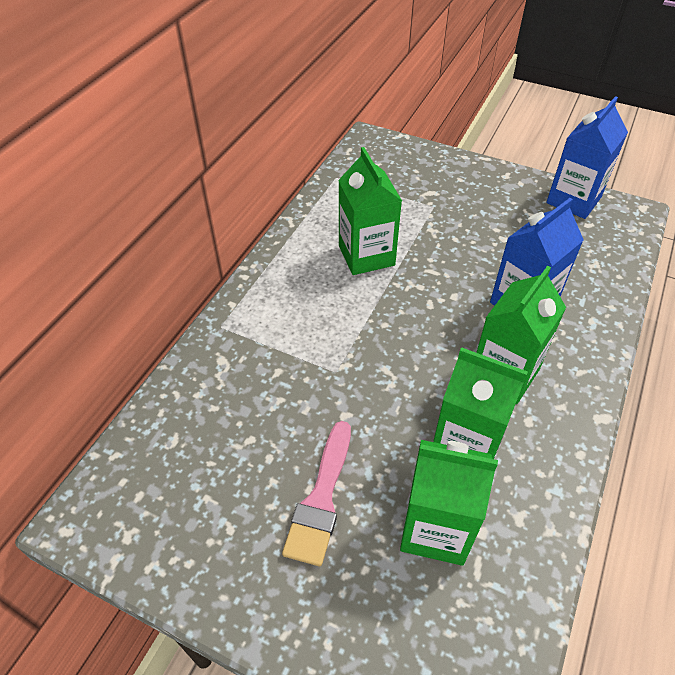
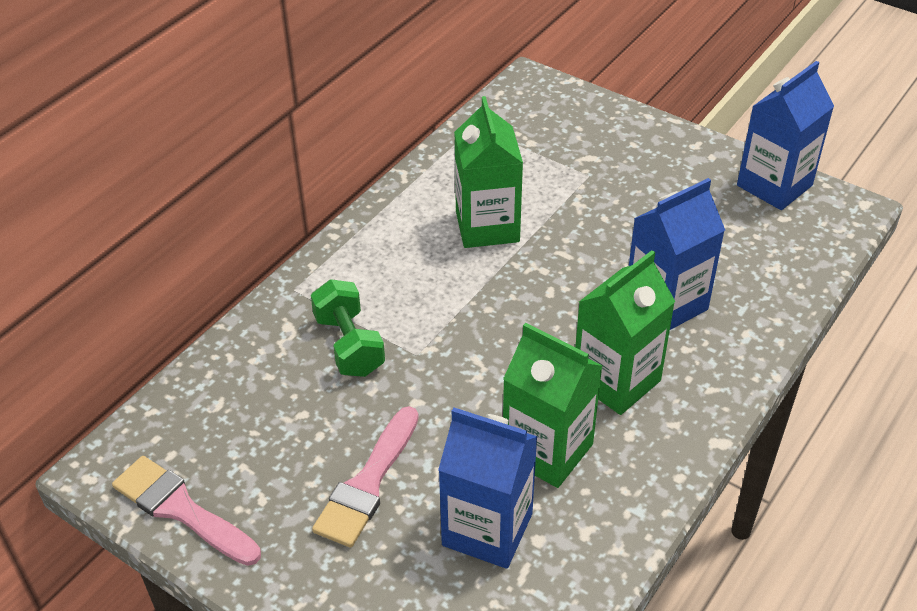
camera: 10 degrees right, 5 degrees down
(158, 551) = (182, 510): none -> pink brush
(277, 370) = (349, 345): none -> green dumbbell
(435, 528) = (487, 529): green carton -> blue carton

